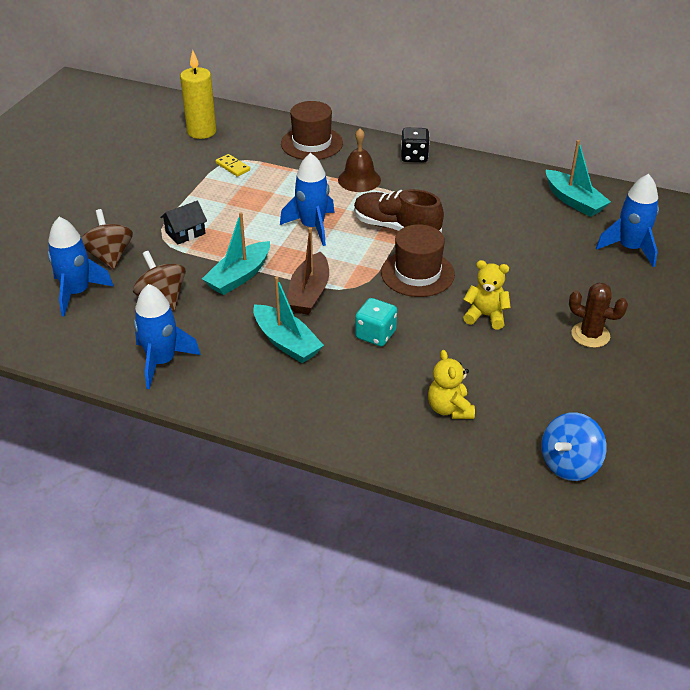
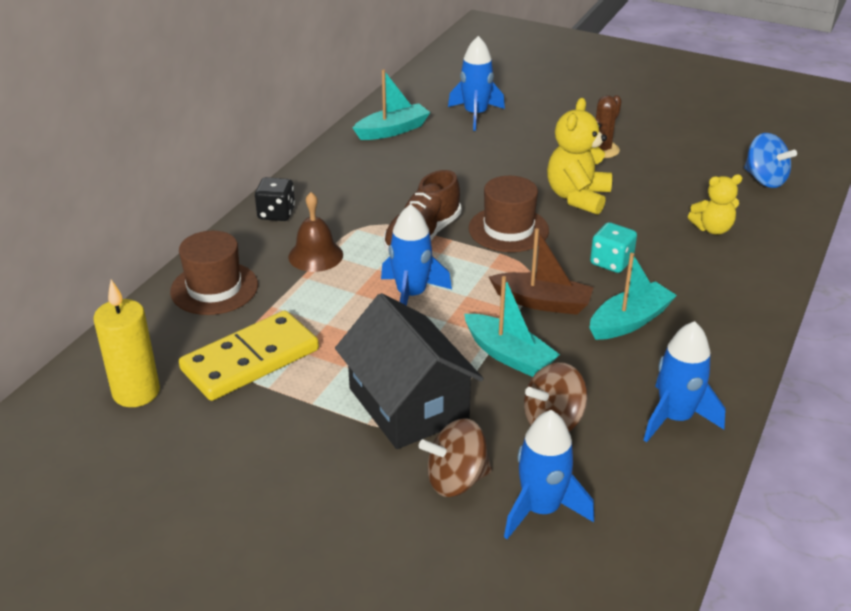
camera: 85 degrees left, 5 degrees down
(185, 233) = (408, 404): black house -> black house, size x2.25
(232, 167) = (250, 360): yellow domino -> yellow domino, size x2.46
(485, 316) = (577, 197): yellow teddy bear -> yellow teddy bear, size x1.58

